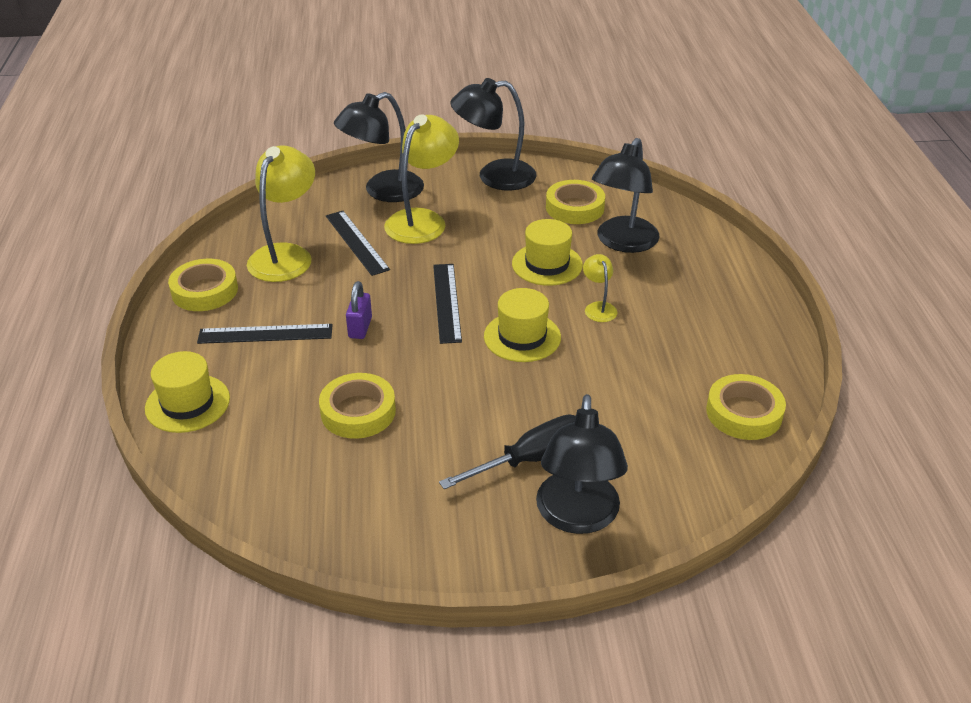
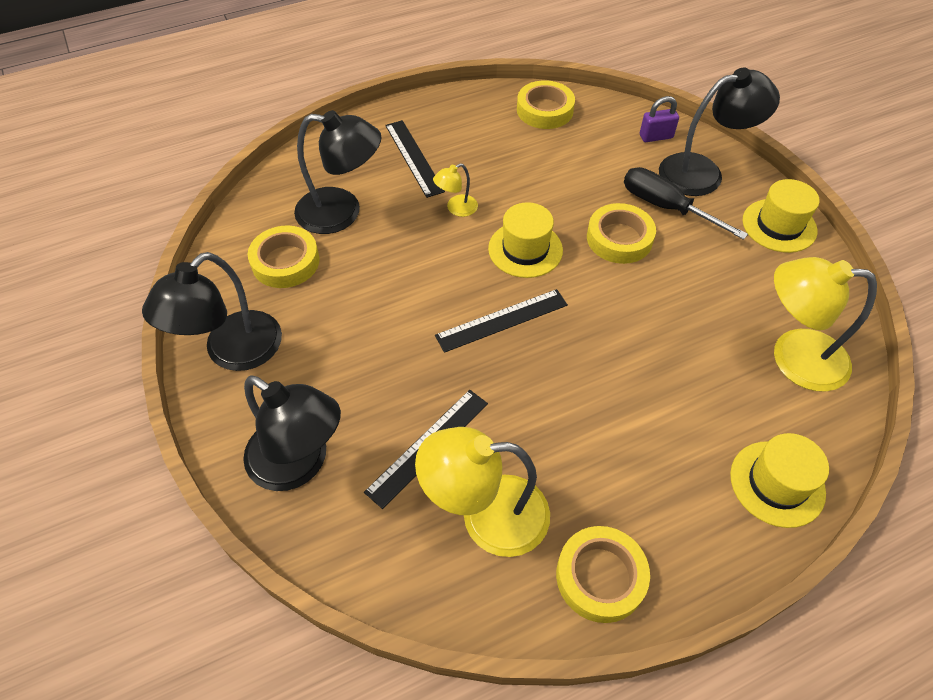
camera: 110 degrees left, 15 degrees up
(265, 334) = (637, 464): black ruler -> black ruler (413, 158)
(358, 412) = (692, 334): yellow tape -> yellow tape (619, 238)
(360, 328) = (579, 379): purple padlock -> purple padlock (656, 136)
(422, 220) = (356, 394): yellow lamp -> yellow lamp (793, 357)
(494, 176) = (232, 352): black lamp -> black lamp turned 60 degrees clockwise
(547, 264) = (402, 259): yellow hat -> yellow hat (779, 225)

